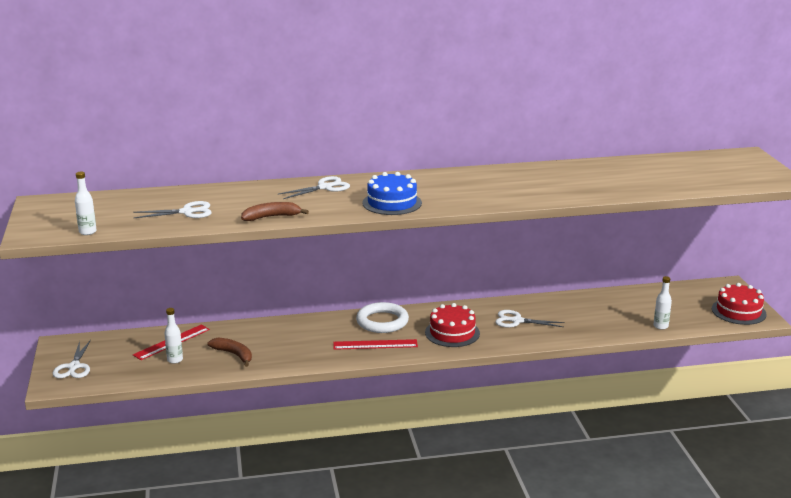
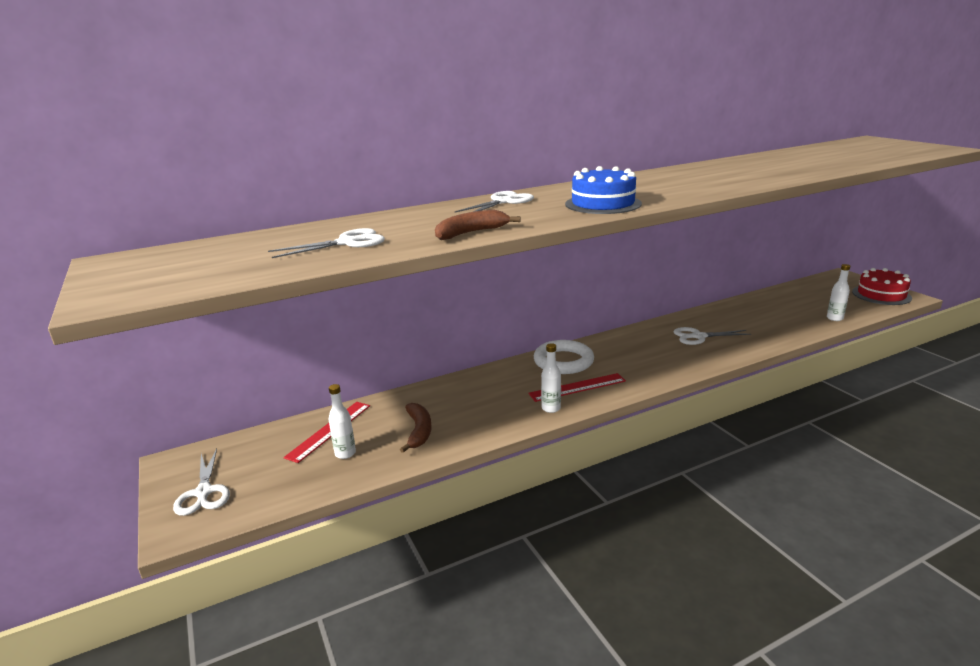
camera: 15 degrees left, 0 degrees up
(87, 232) = (206, 283): white bottle -> white bottle (551, 408)
(234, 354) = (419, 431): brown banana -> brown banana turned 60 degrees clockwise
(452, 333) = (647, 360): red cake -> none

